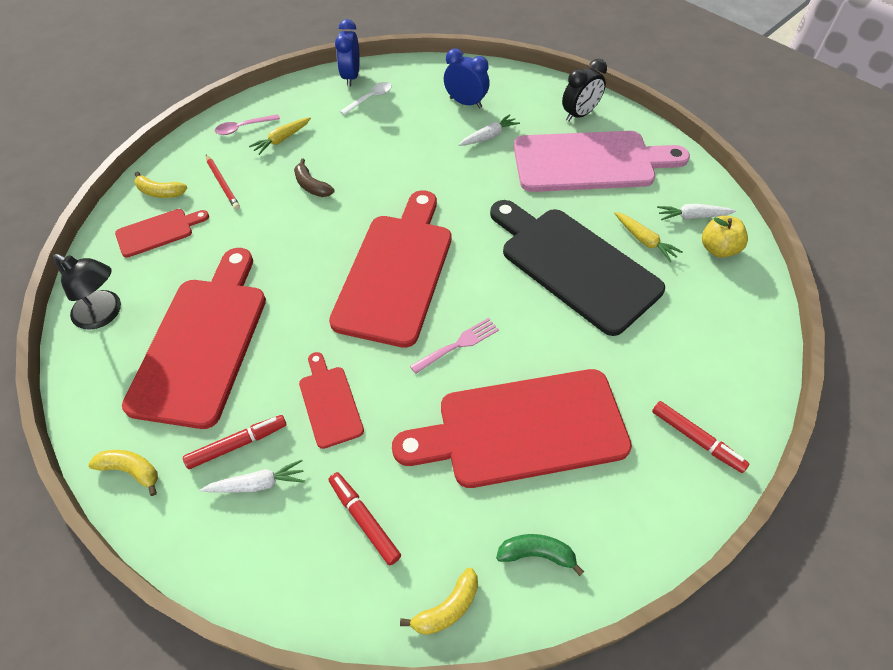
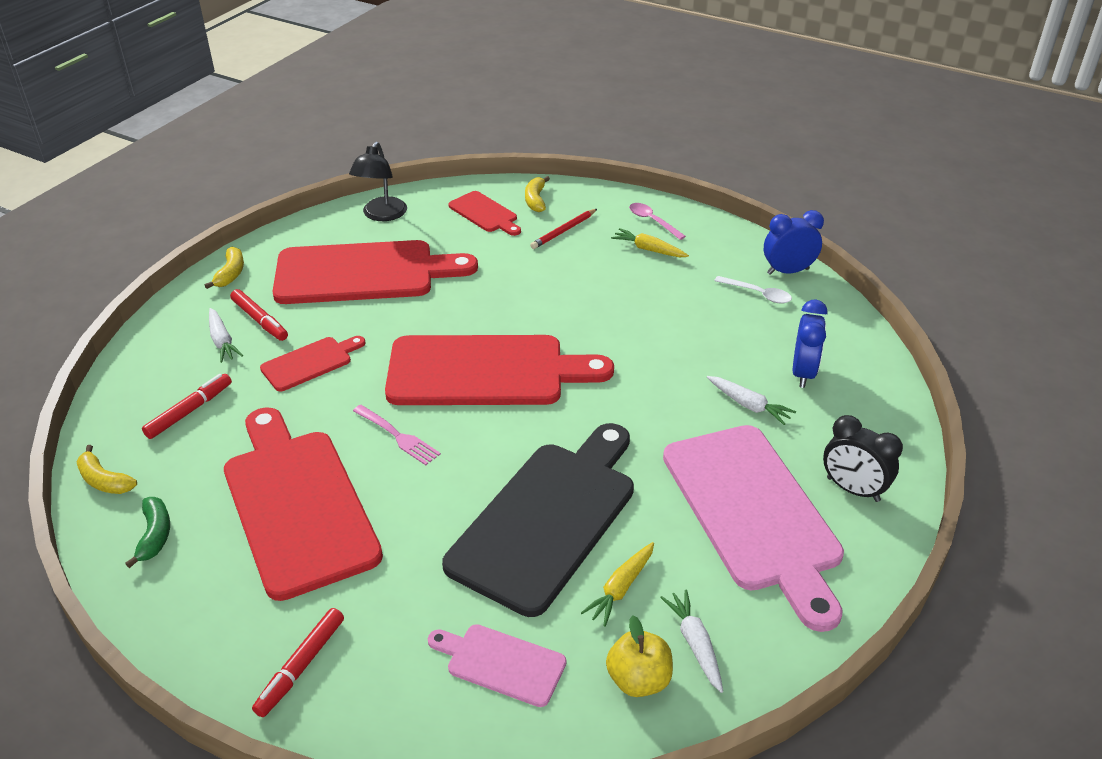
camera: 75 degrees right, 15 degrees down
(312, 186) = (588, 286): brown banana -> none
(701, 316) = (501, 663): none -> pink cutting board

